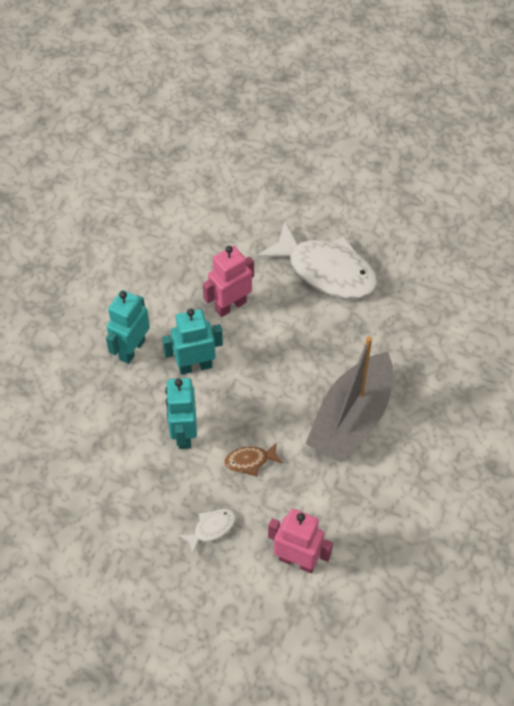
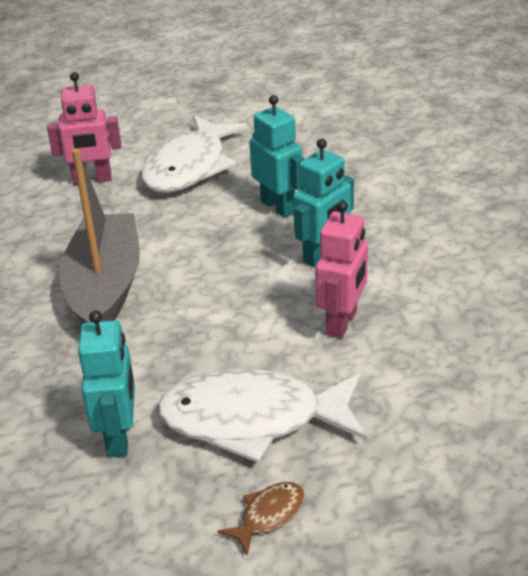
camera: 150 degrees right, 20 degrees down
(131, 349) = (406, 239): turquoise robot -> turquoise robot (119, 437)
(211, 529) = (189, 167): white fish -> white fish, size x2.37
(250, 461) = (192, 216): brown fish -> brown fish (268, 516)

